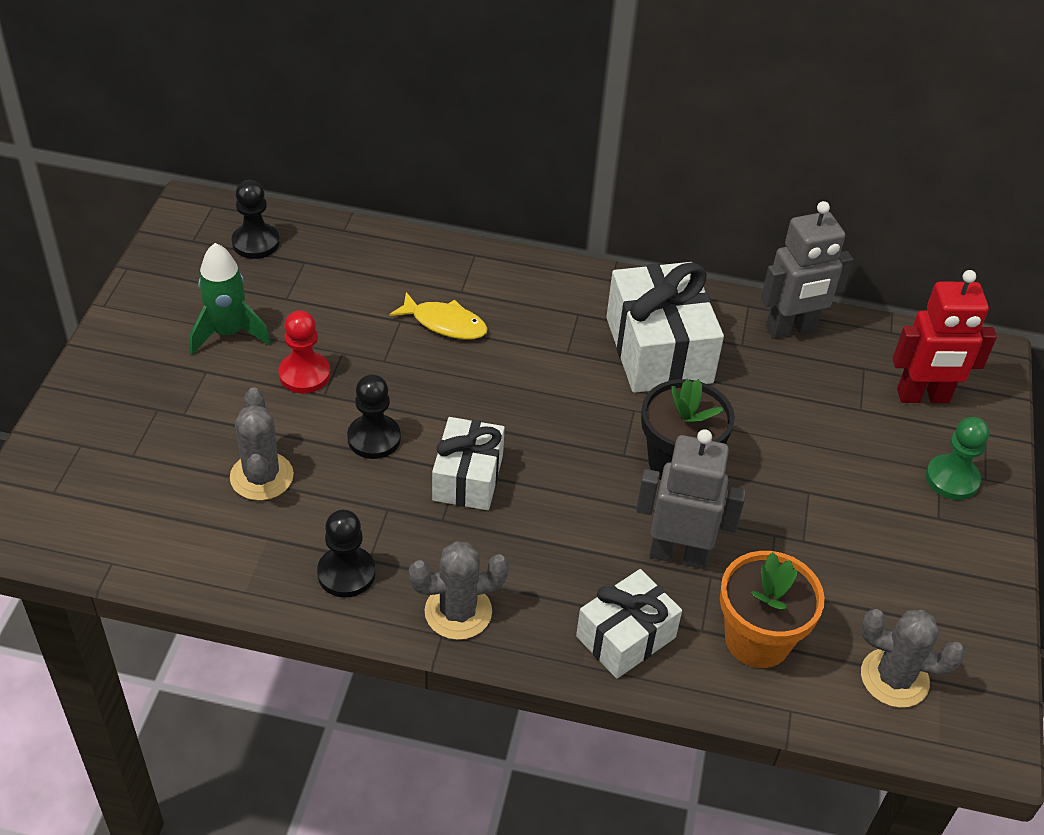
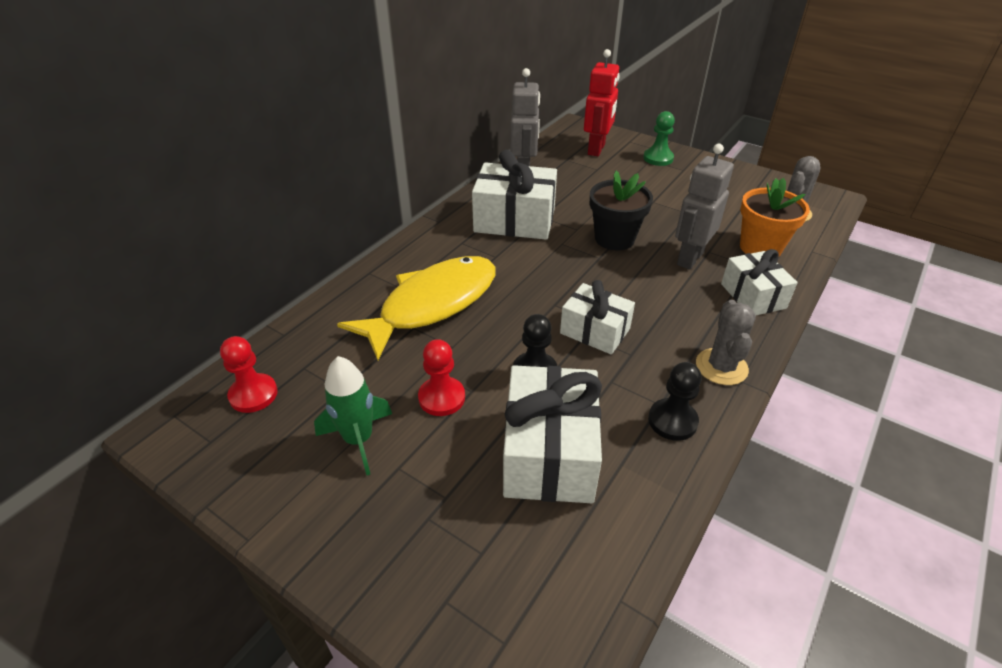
camera: 65 degrees left, 5 degrees down
(255, 243) = (253, 394): black pawn -> red pawn
(261, 476) = (549, 453): grey cactus -> white gift
(445, 323) = (432, 304): yellow fish -> yellow fish, size x2.12

